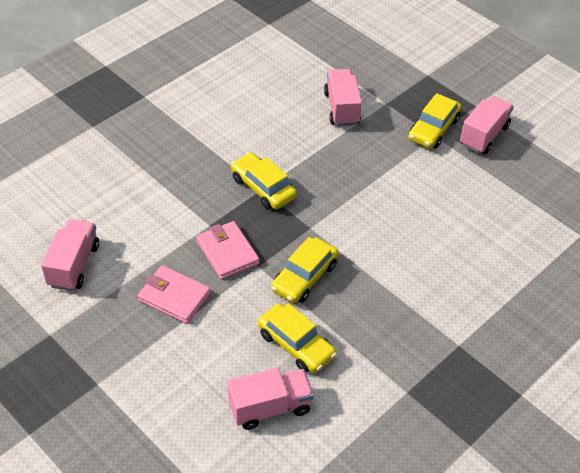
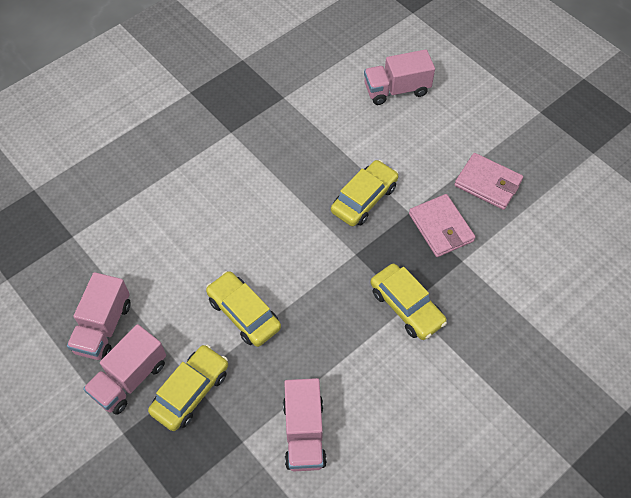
camera: 175 degrees left, 10 degrees up
(74, 265) = (592, 218): pink truck -> pink truck (103, 327)
(296, 345) = (374, 137): yellow car -> yellow car (244, 313)

